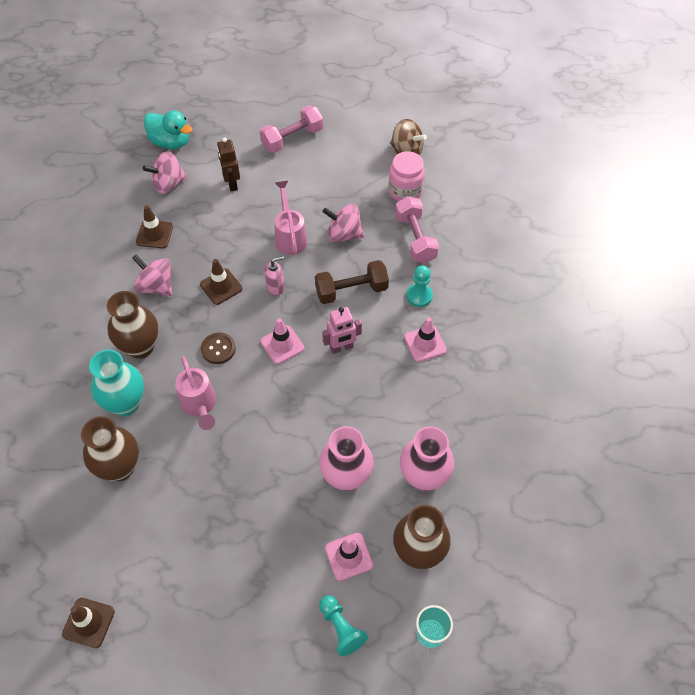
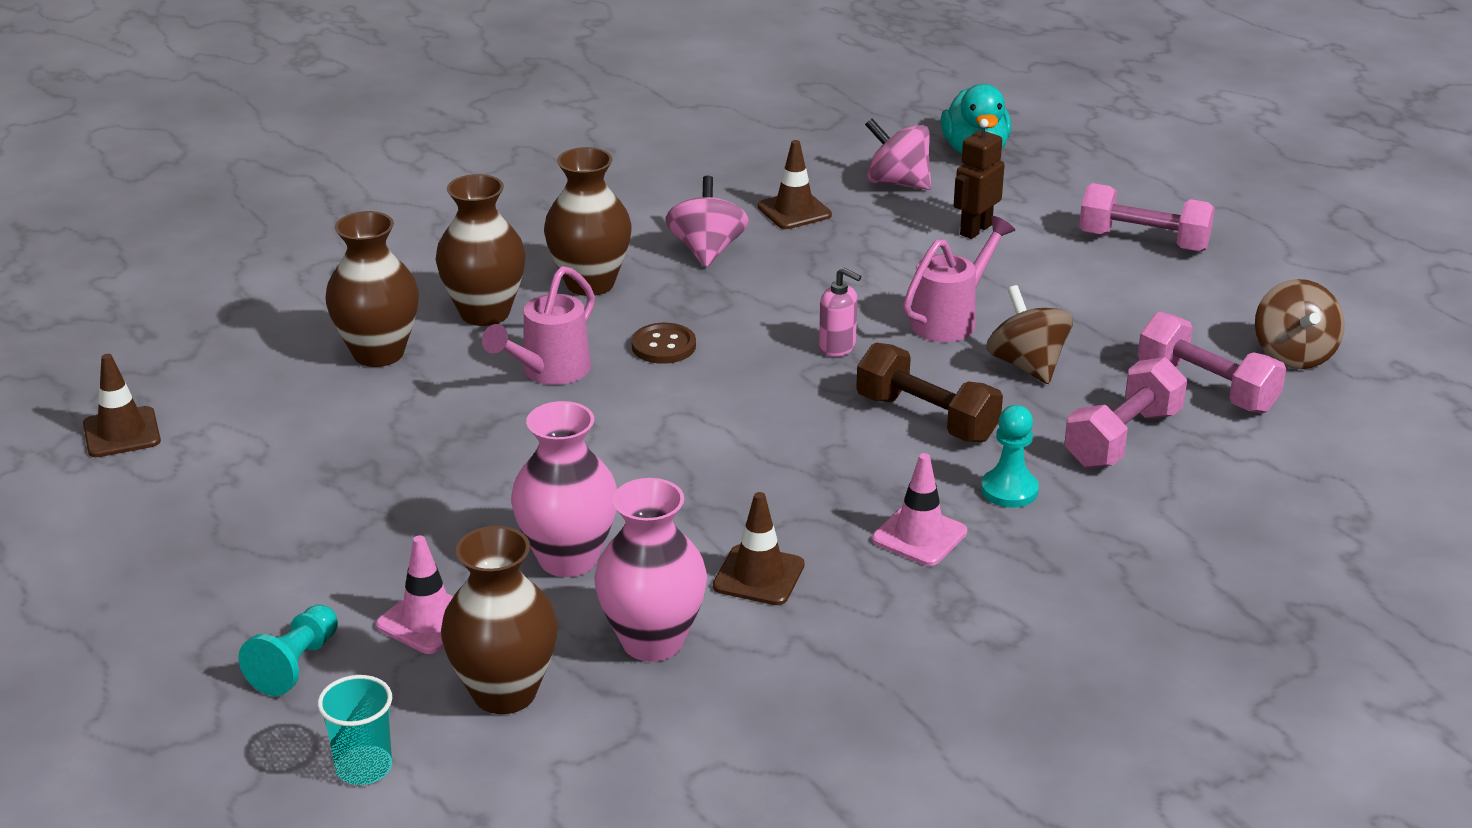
camera: 55 degrees right, 25 degrees down
(126, 403) = (485, 313): turquoise vase -> brown vase
(221, 286) = (776, 301): brown traffic cone -> brown traffic cone (758, 576)
(282, 345) = (740, 397): pink traffic cone -> none
(341, 348) = (804, 455): pink robot -> none
(344, 234) = (1027, 365): pink spinning top -> brown spinning top
(405, 191) = (1206, 388): pink jar -> pink dumbbell

